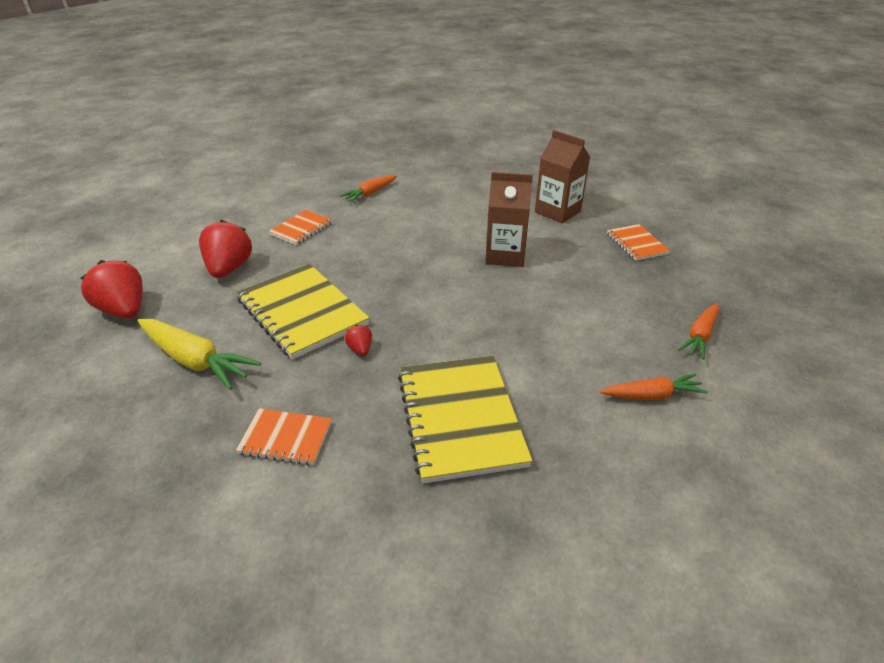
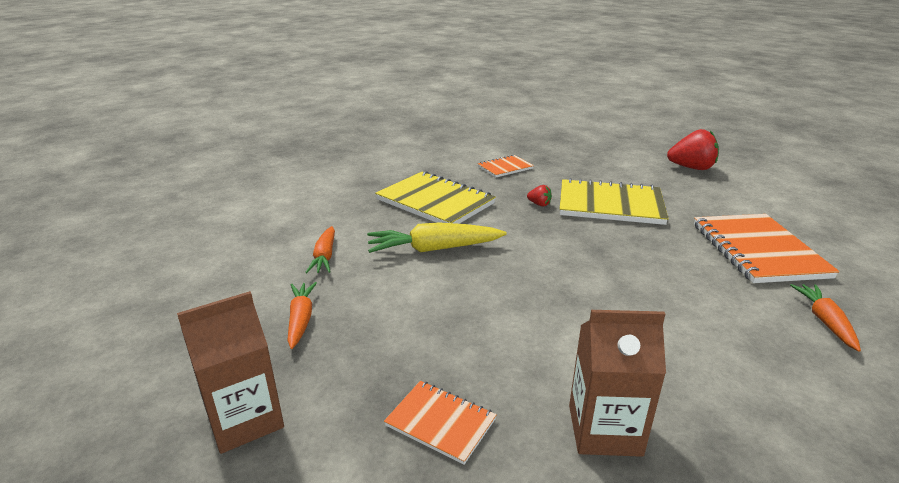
camera: 140 degrees right, 10 degrees down
(195, 360) = (605, 169): yellow carrot -> yellow carrot (434, 249)
(229, 269) = (711, 204): red strawberry -> none
(301, 229) = (758, 250): orange notebook -> orange notebook, size x1.89
(505, 255) = (561, 316): brown carton -> brown carton (245, 420)
(652, 395) = (325, 256): orange carrot -> orange carrot turned 45 degrees counterclockwise

